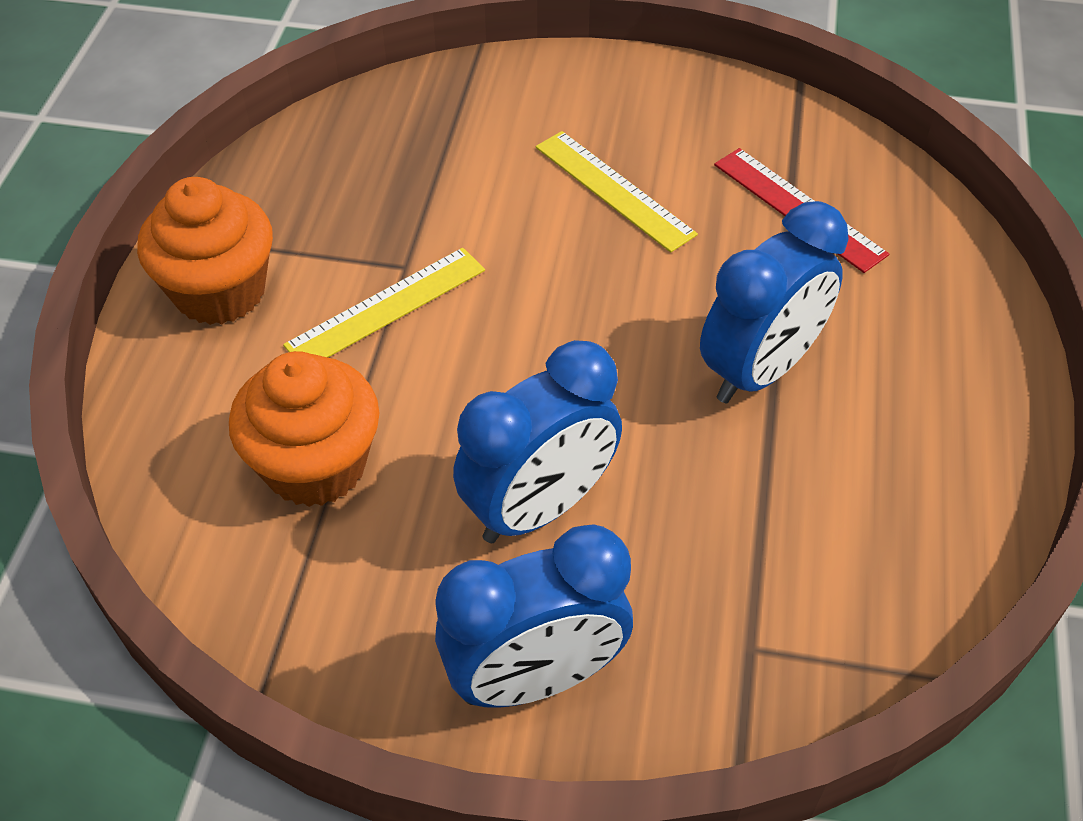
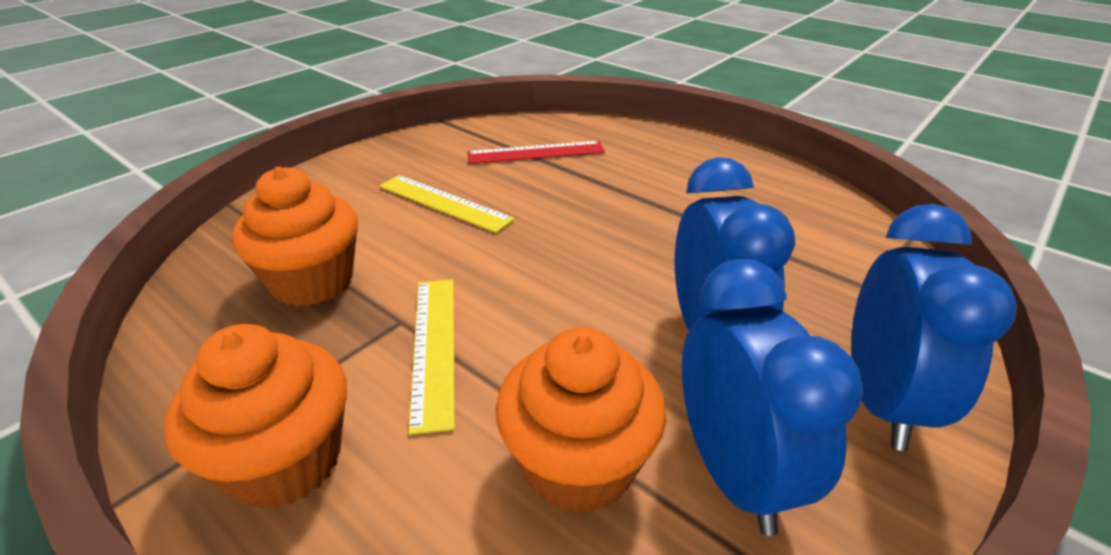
camera: 60 degrees left, 15 degrees down
(413, 177) = (312, 281): none -> orange cupcake
(614, 190) = (444, 202): yellow ruler -> yellow ruler turned 45 degrees clockwise
(759, 370) = (650, 207): blue clock -> blue clock (734, 472)

